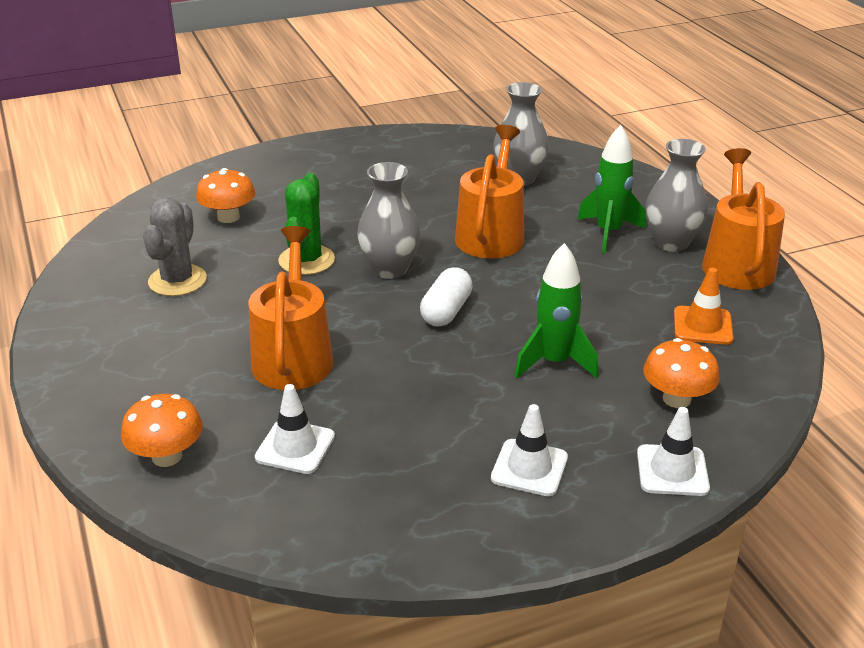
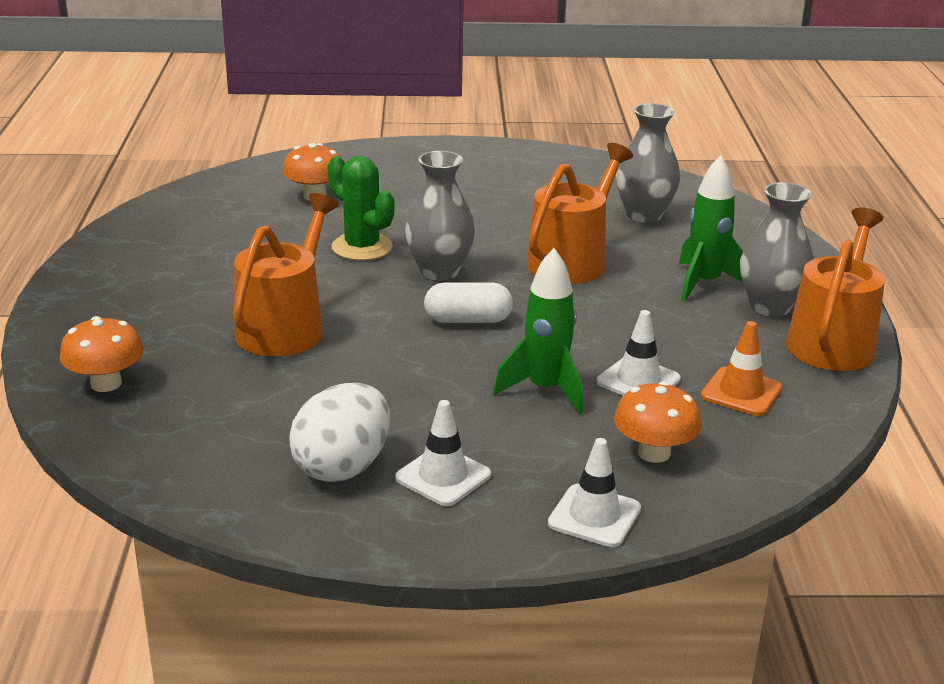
camera: 20 degrees right, 5 degrees down
(177, 280) = (225, 241): grey cactus -> none
(295, 447) = (227, 403): white traffic cone -> white traffic cone (638, 380)
(306, 260) = (362, 247): green cactus -> green cactus turned 75 degrees counterclockwise
(440, 483) = (342, 467): none -> white egg
(446, 311) = (468, 320): white capsule -> white capsule turned 45 degrees clockwise

